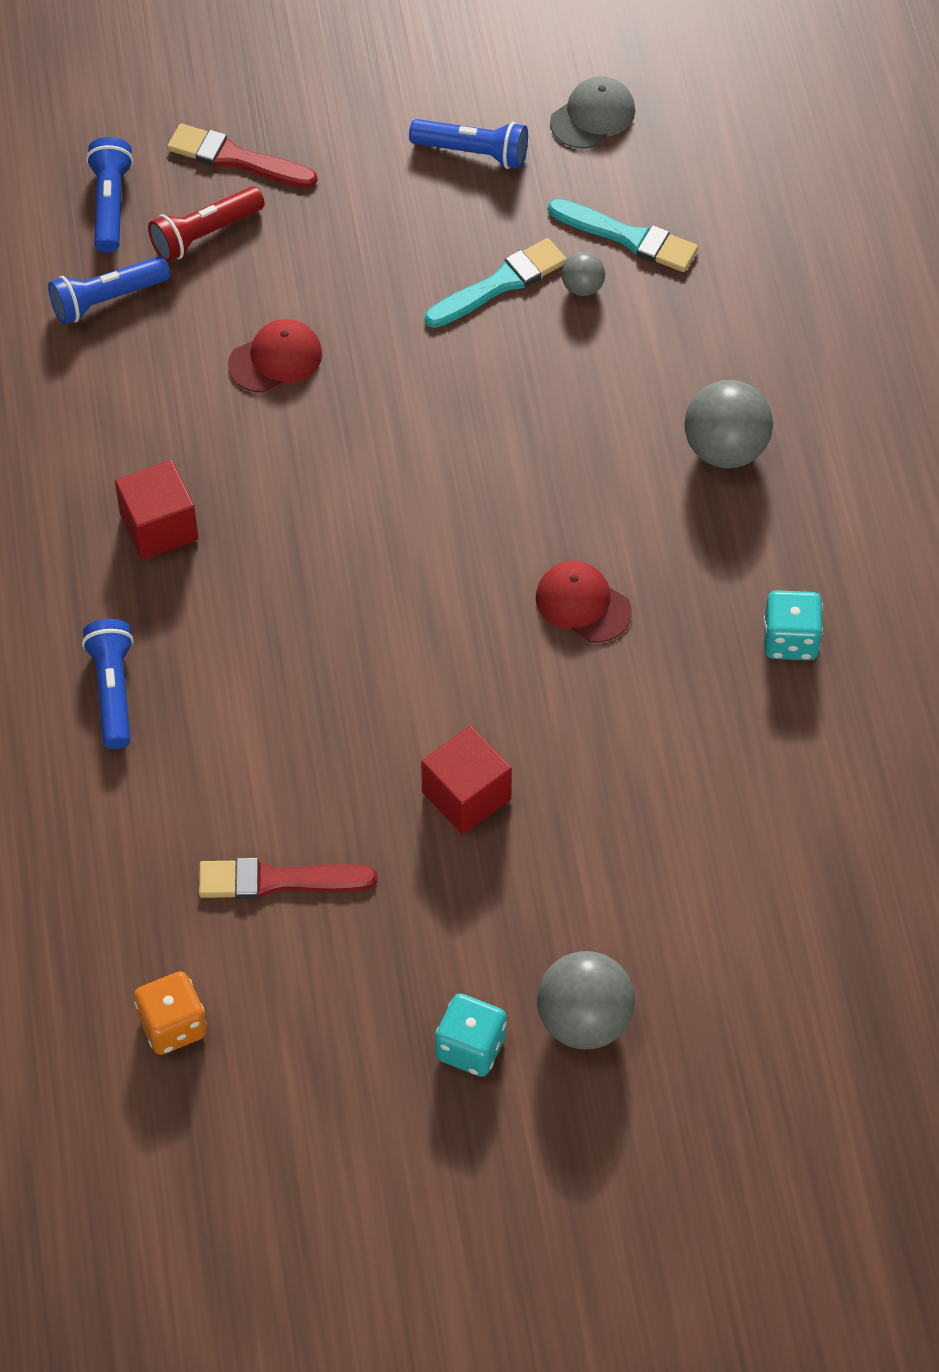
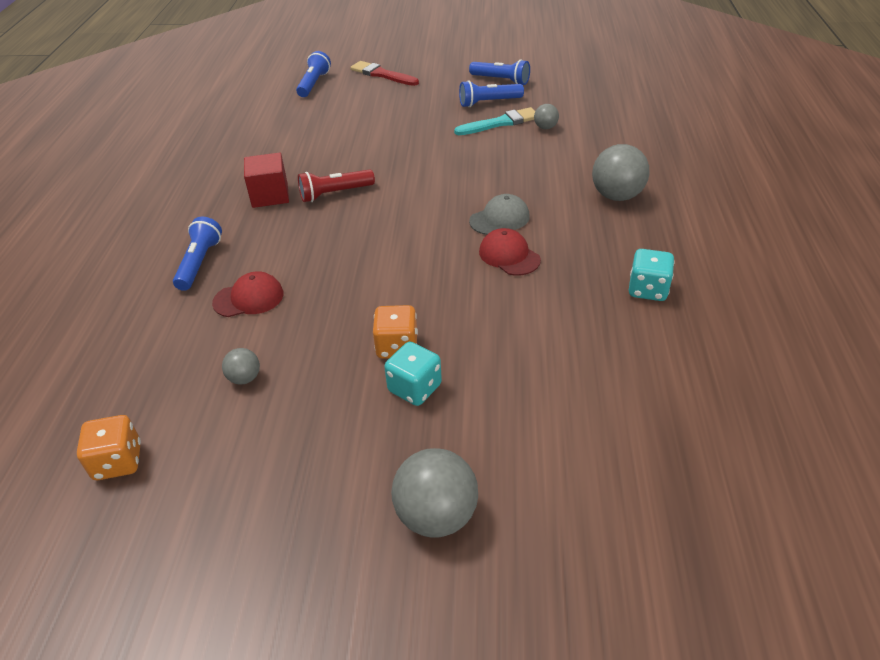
camera: 15 degrees right, 15 degrees down
(107, 299) = (293, 112): blue flashlight -> blue flashlight (488, 102)
(205, 234) = (354, 96): red flashlight -> red flashlight (335, 194)
(275, 359) = (368, 139): red cap -> red cap (249, 298)
(278, 880) = (245, 378): red brush -> grey ball
(466, 796) = (397, 347): red cube -> orange dice
(470, 1047) = (335, 520): turquoise dice -> turquoise dice (415, 388)
(593, 116) = (566, 73): grey cap -> grey cap (499, 219)
(628, 237) = (575, 112): turquoise brush -> none

